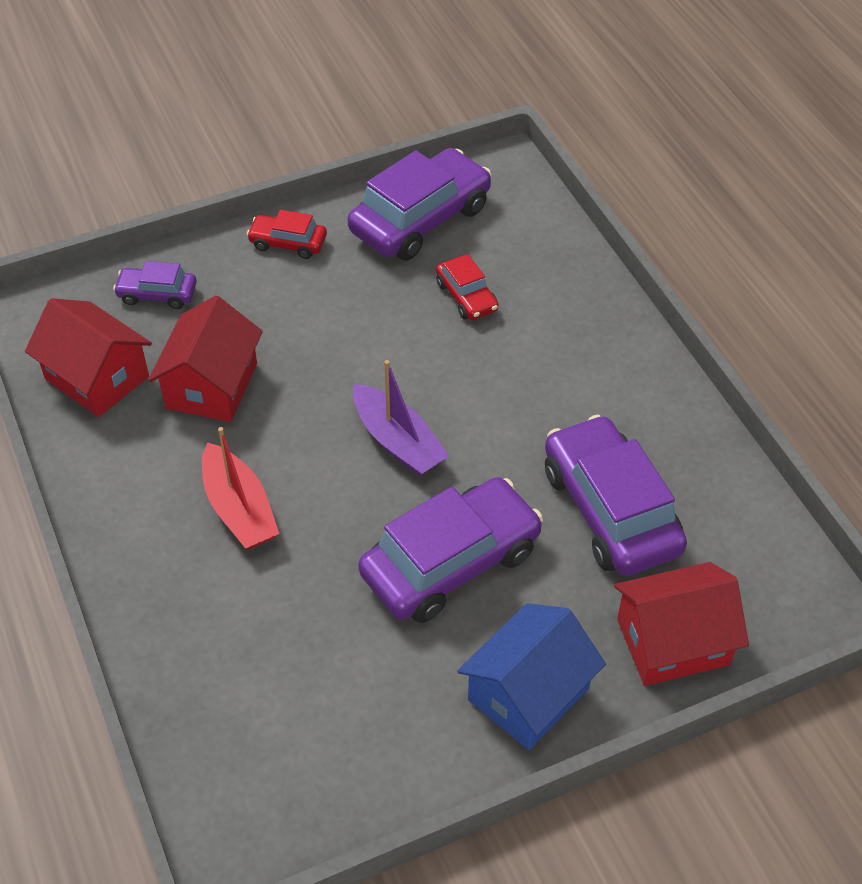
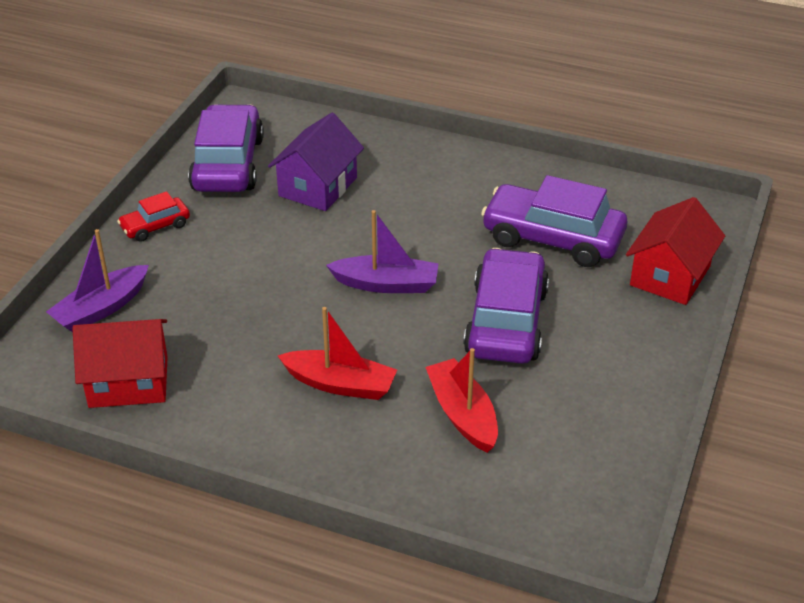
camera: 45 degrees left, 10 degrees down
(157, 294) = (101, 309): purple car -> purple boat
(211, 385) = (220, 333): red house -> none
(295, 621) = (462, 414): none -> red boat
(466, 296) = (318, 186): red car -> purple house
(528, 694) = (637, 352): blue house -> none

